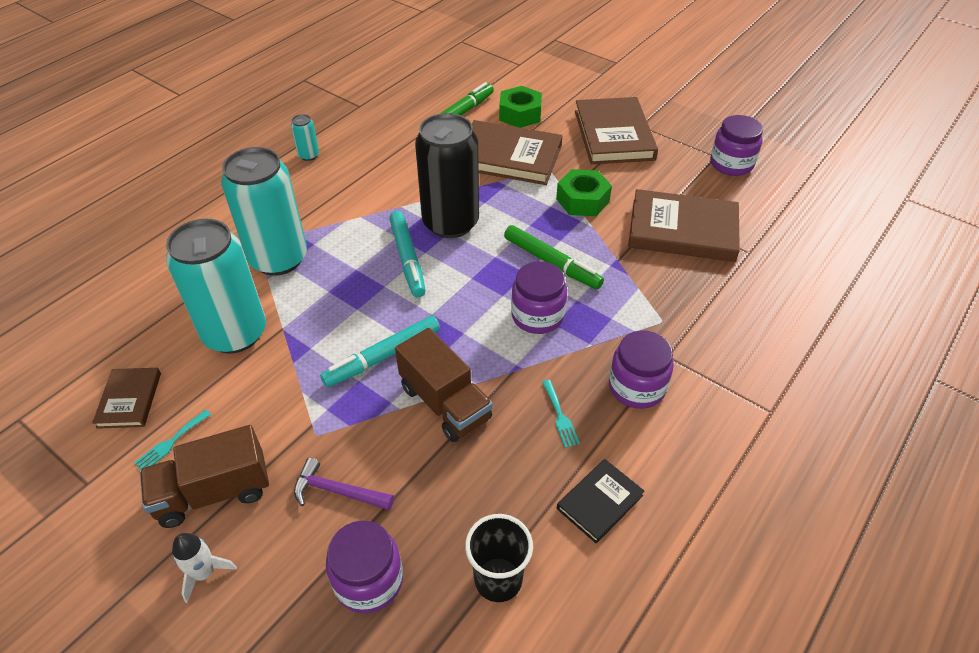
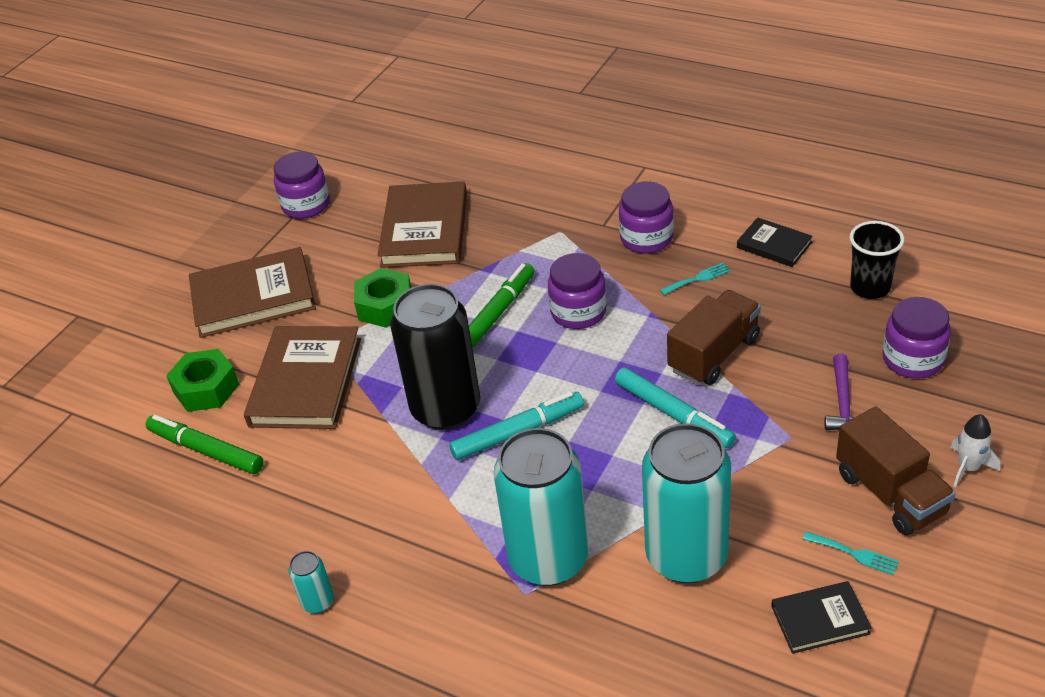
camera: 95 degrees left, 5 degrees down
(129, 400) = (820, 620): brown book -> black book

